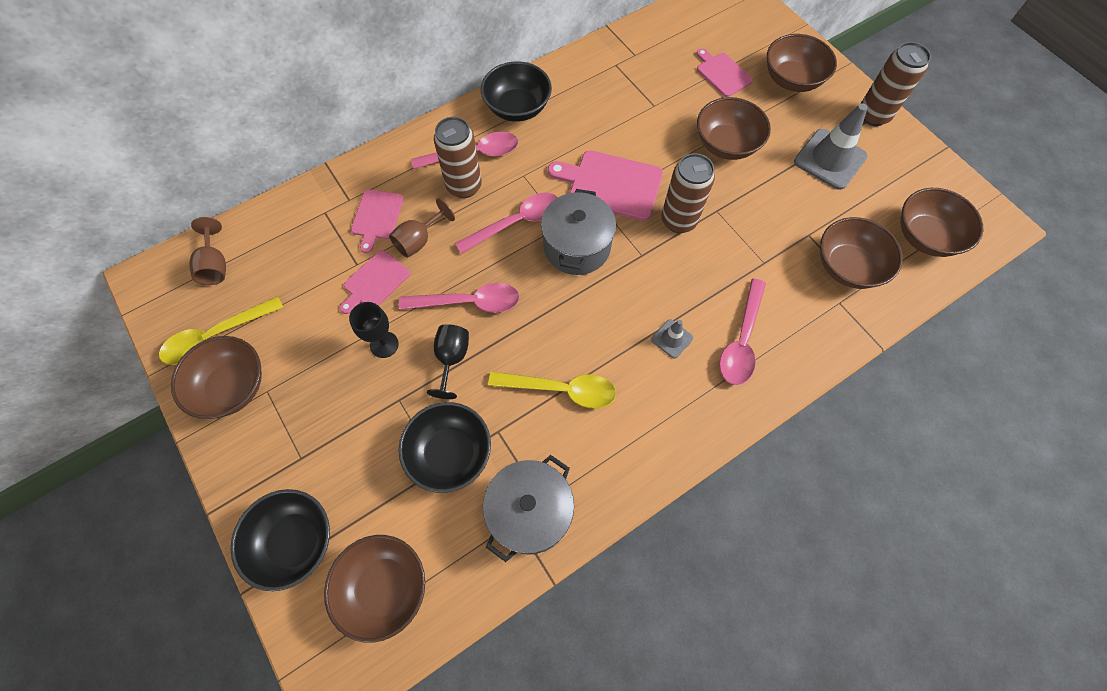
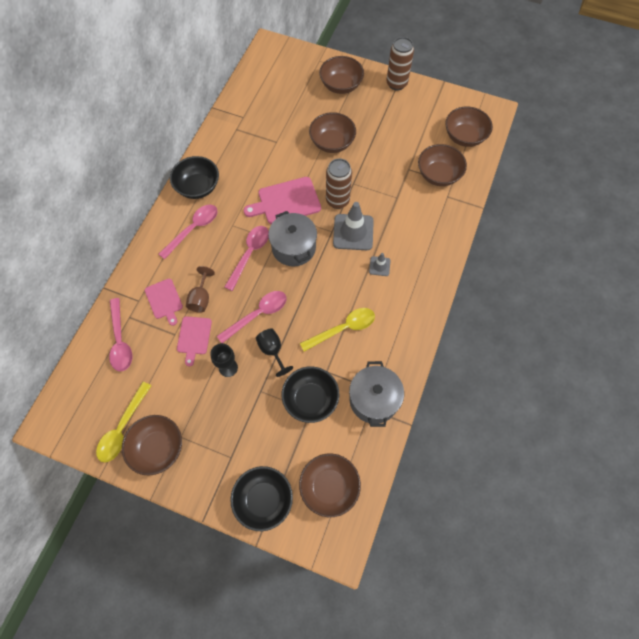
camera: 35 degrees left, 0 degrees up
(215, 265) = (86, 389): brown goblet -> none
(464, 186) = (202, 251): brown can -> none
(722, 73) = (300, 102): pink cutting board -> none
(741, 340) = (414, 245): pink spoon -> pink spoon (120, 341)
(830, 159) = (391, 121): grey traffic cone -> grey traffic cone (353, 232)

